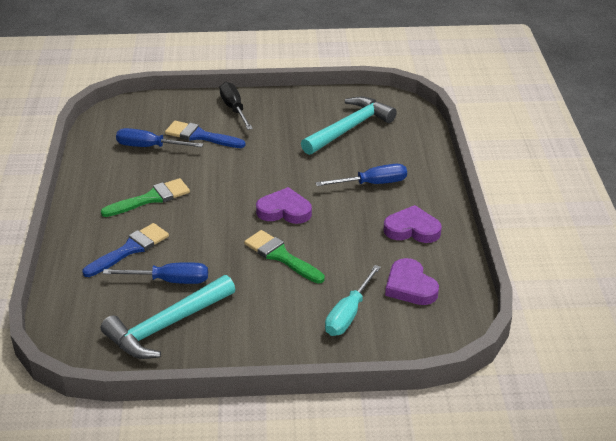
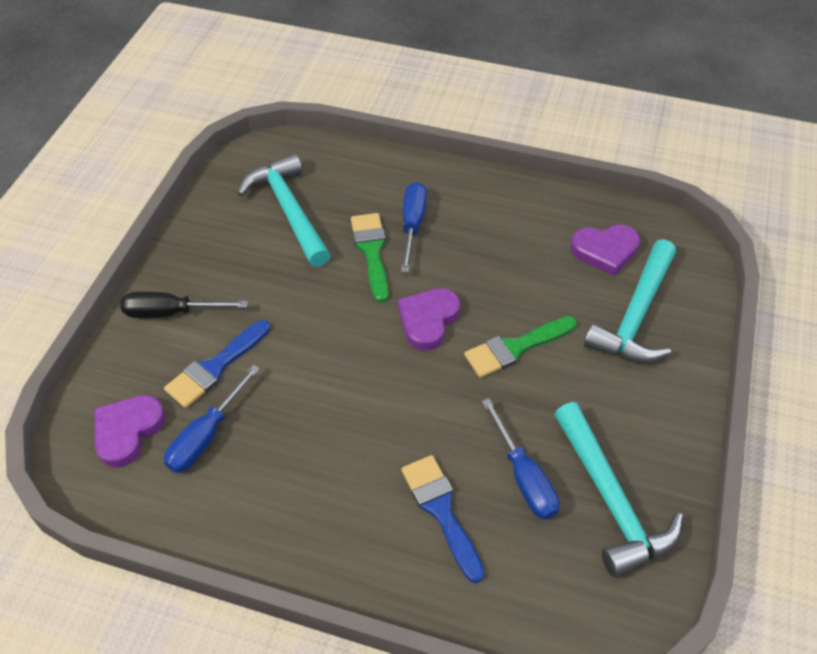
camera: 70 degrees left, 15 degrees up
(151, 198) = (335, 460): green brush -> green brush (371, 251)
(170, 281) = (524, 477): blue screwdriver -> blue screwdriver turned 135 degrees clockwise
(348, 314) = (635, 315): turquoise screwdriver -> turquoise hammer
(412, 229) = (510, 218): purple heart -> purple heart (128, 431)

